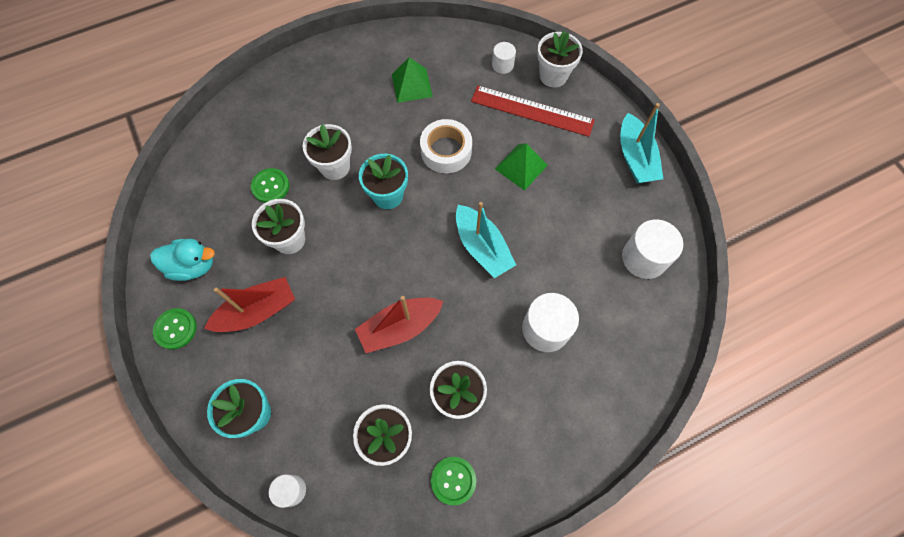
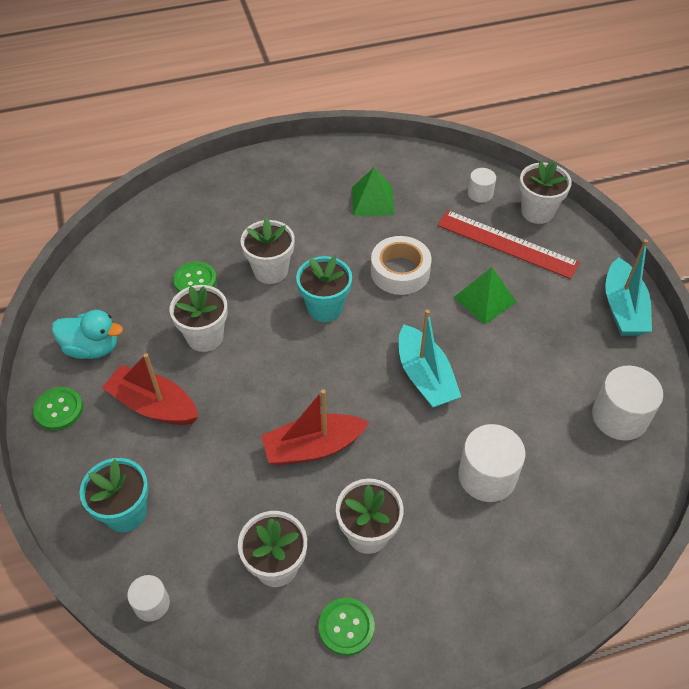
camera: 10 degrees right, 15 degrees down
(257, 311) = (154, 405): red boat -> red boat turned 135 degrees counterclockwise

